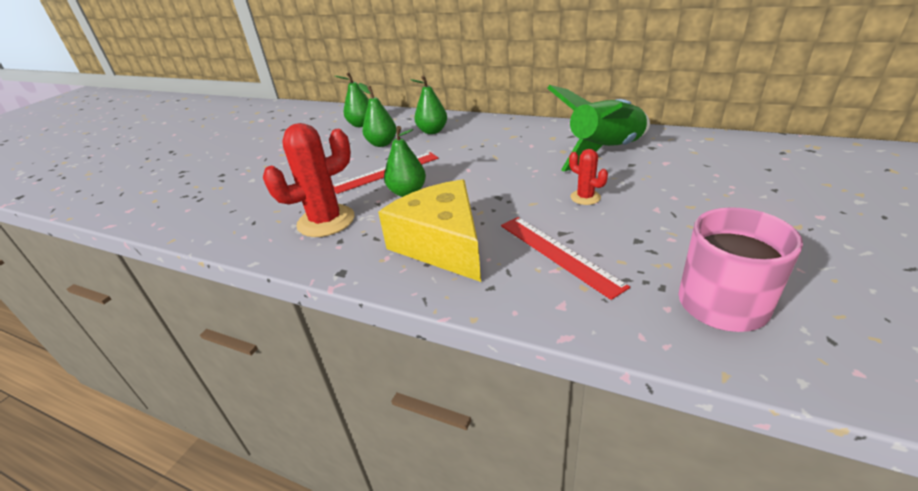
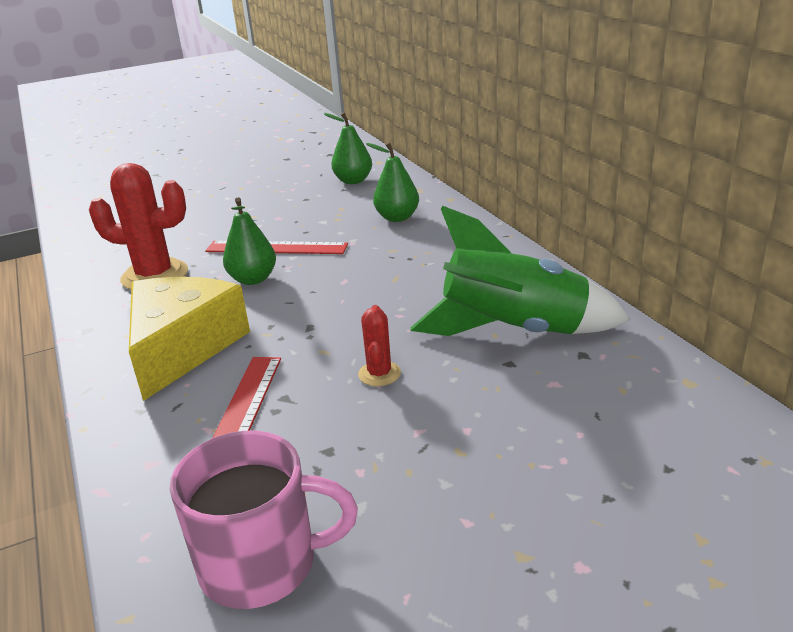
camera: 40 degrees right, 5 degrees down
(382, 143) = (330, 212): green pear -> none

